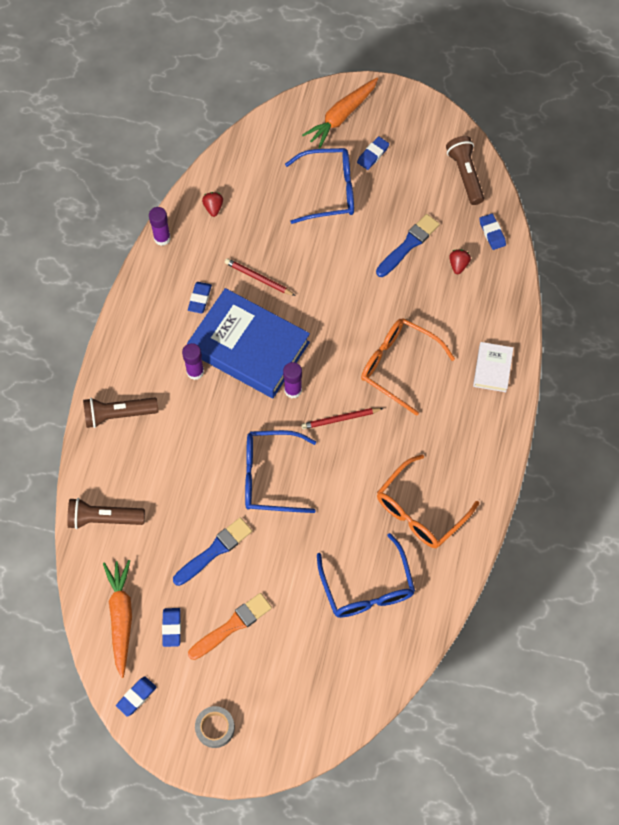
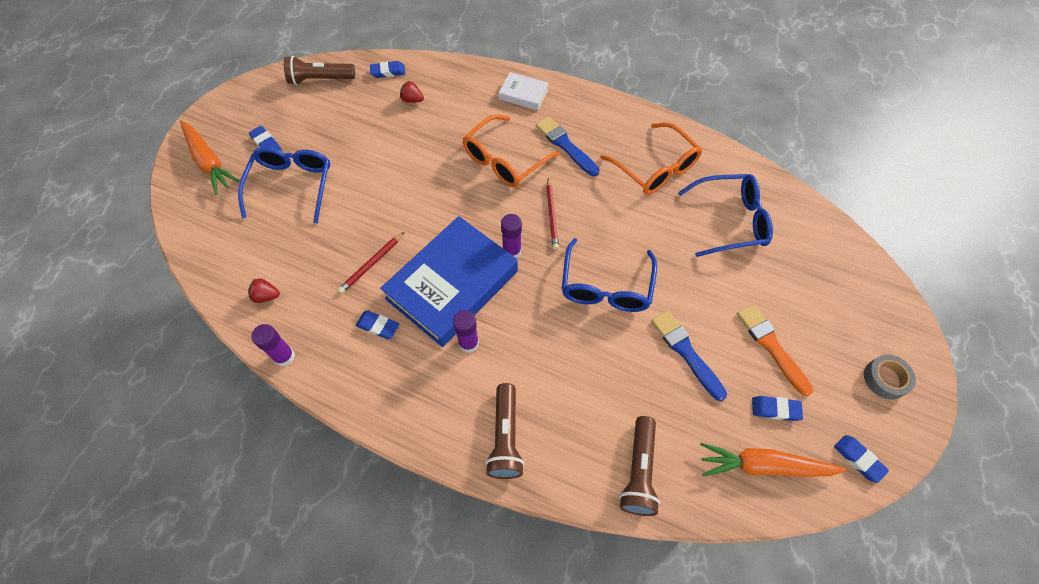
camera: 80 degrees left, 5 degrees down
(408, 245) = (378, 132): blue brush -> blue brush (565, 145)

